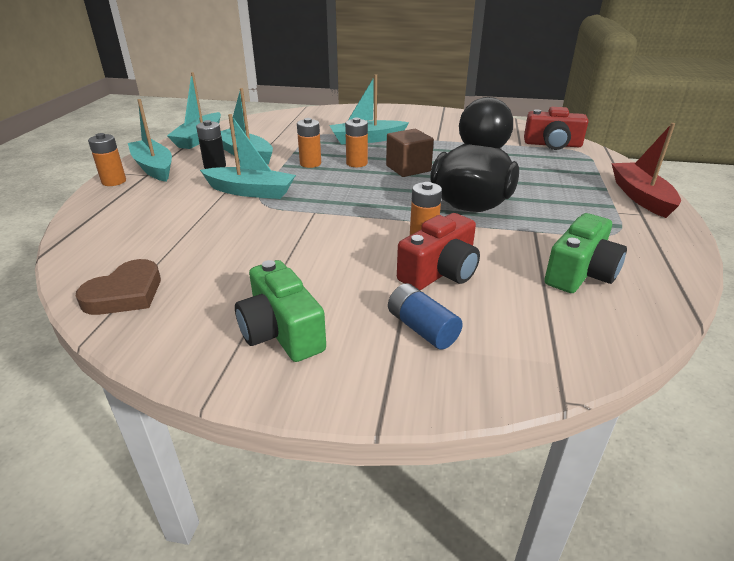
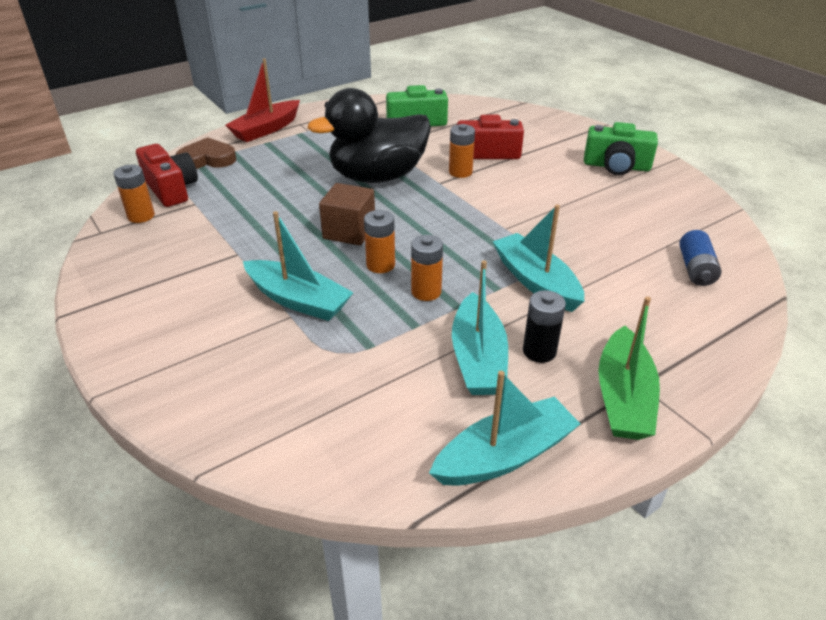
camera: 135 degrees left, 5 degrees up
(114, 181) = (691, 391): orange battery -> orange battery (141, 216)
(125, 294) = (706, 227): brown heart -> brown heart (207, 159)
(154, 168) = (623, 397): turquoise boat -> green boat
(281, 332) = (616, 166): green camera -> green camera turned 90 degrees clockwise
(422, 328) = (541, 138): blue battery -> blue battery (695, 269)

